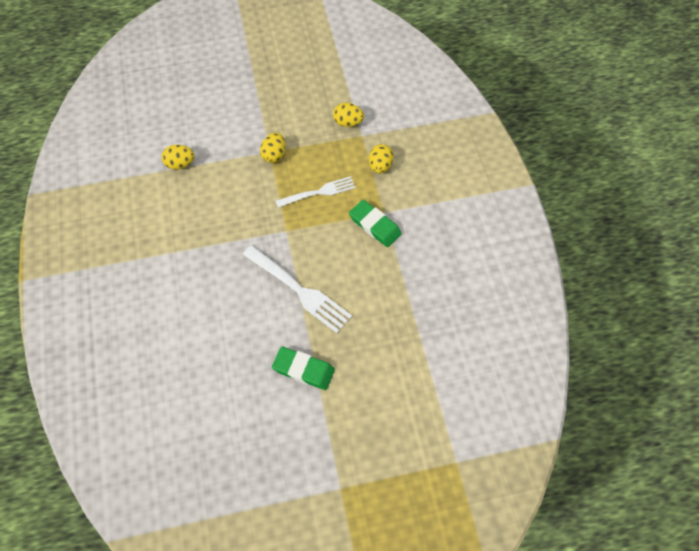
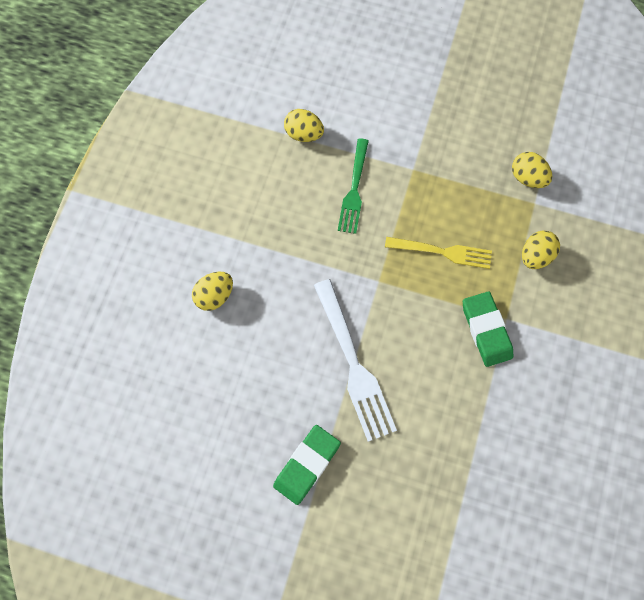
camera: 30 degrees right, 10 degrees up
(236, 182) = (354, 189): none -> green fork
(274, 155) = (416, 176): yellow egg -> yellow egg (215, 296)
(303, 370) = (307, 465): green eraser -> green eraser turned 75 degrees clockwise
(318, 192) = (442, 252): white fork -> yellow fork

